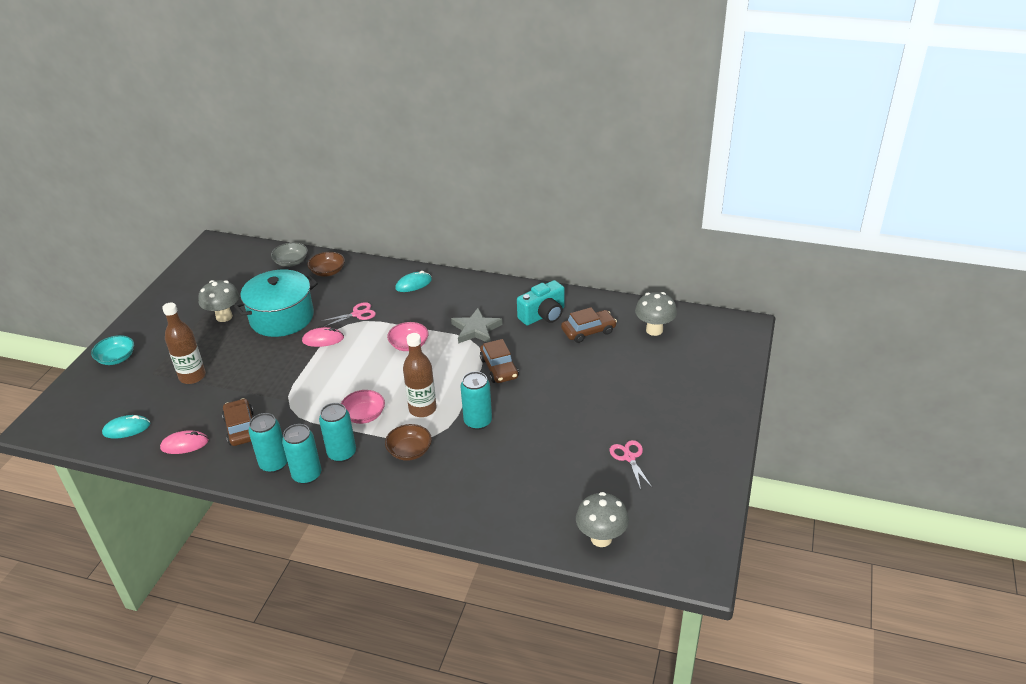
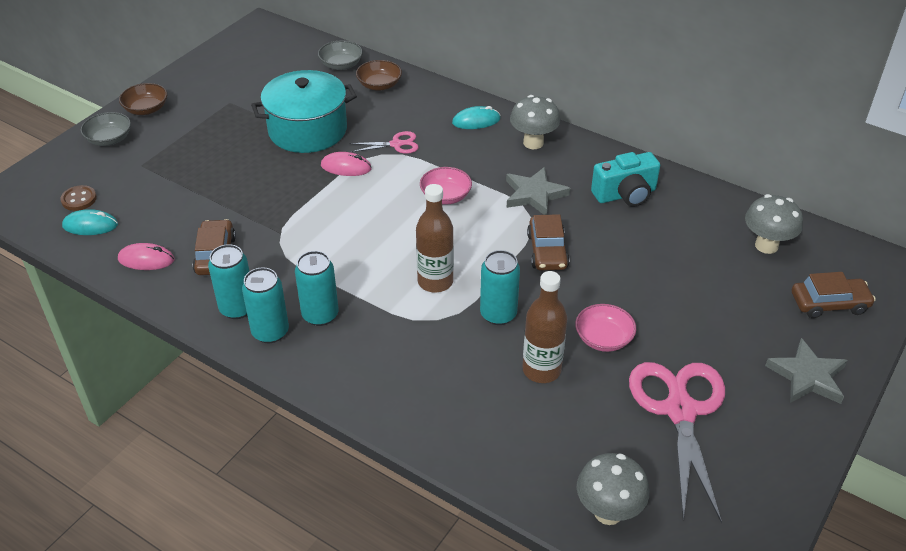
camera: 15 degrees right, 5 degrees up
(108, 411) = (79, 199): none -> brown button
(116, 358) = (109, 139): turquoise bowl -> grey bowl
(192, 376) = (183, 179): brown bottle -> brown bottle (541, 370)
(224, 317) = (243, 115): grey mushroom -> grey mushroom (533, 143)
(364, 415) = (362, 273): pink bowl -> pink bowl (603, 338)
(409, 451) = (402, 332): brown bowl -> brown bowl (146, 109)
(588, 331) = (677, 228): brown car -> brown car (829, 303)
(629, 457) = (680, 411): pink scissors -> pink scissors, size x2.13
(708, 413) = (807, 376): none -> grey star

